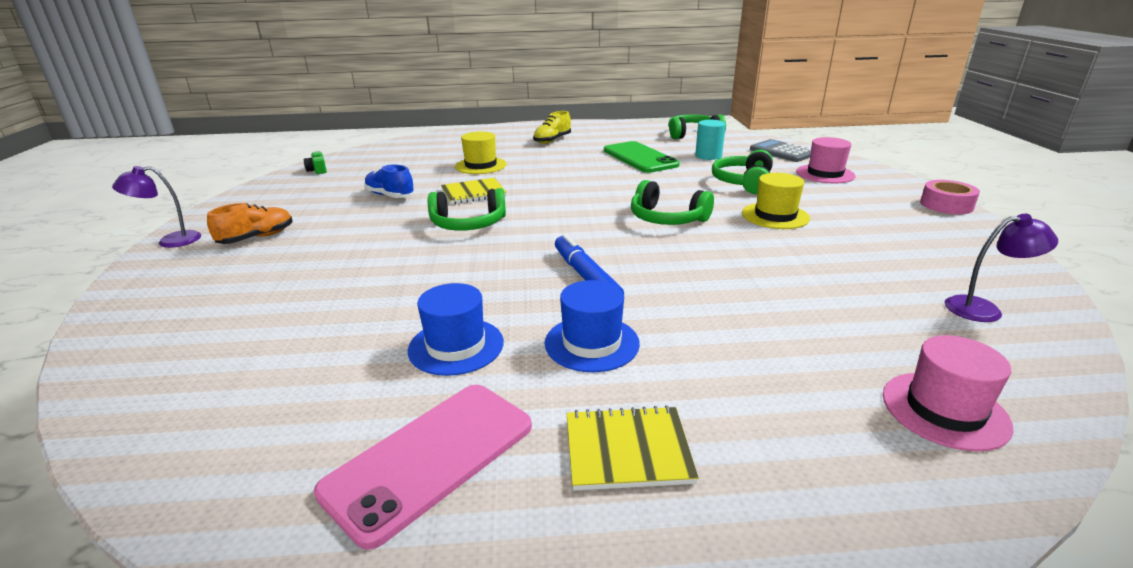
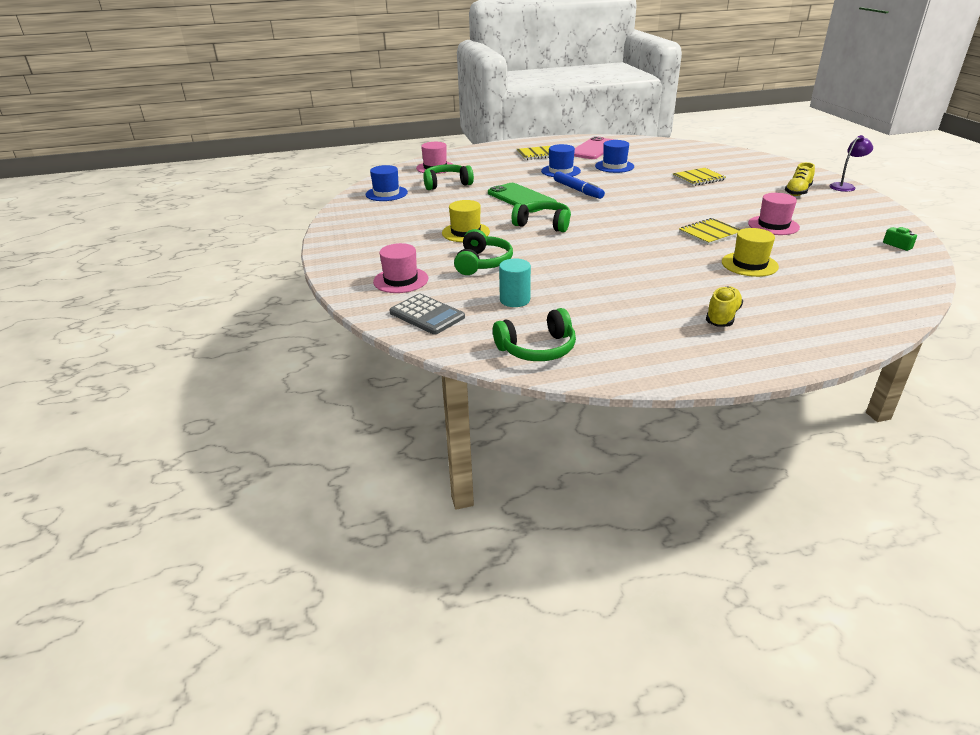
camera: 170 degrees right, 5 degrees up
(257, 238) = (797, 192): orange shoe -> yellow shoe
(343, 283) = (698, 178): none -> yellow notebook
(390, 196) = (773, 225): blue shoe -> pink hat
(468, 224) = (678, 210): green headphones -> green headphones (447, 184)
(640, 158) = (591, 290): green phone -> green phone (521, 198)
(946, 205) = (329, 252): pink tape -> none
(983, 309) = (386, 193): purple lamp -> blue hat

